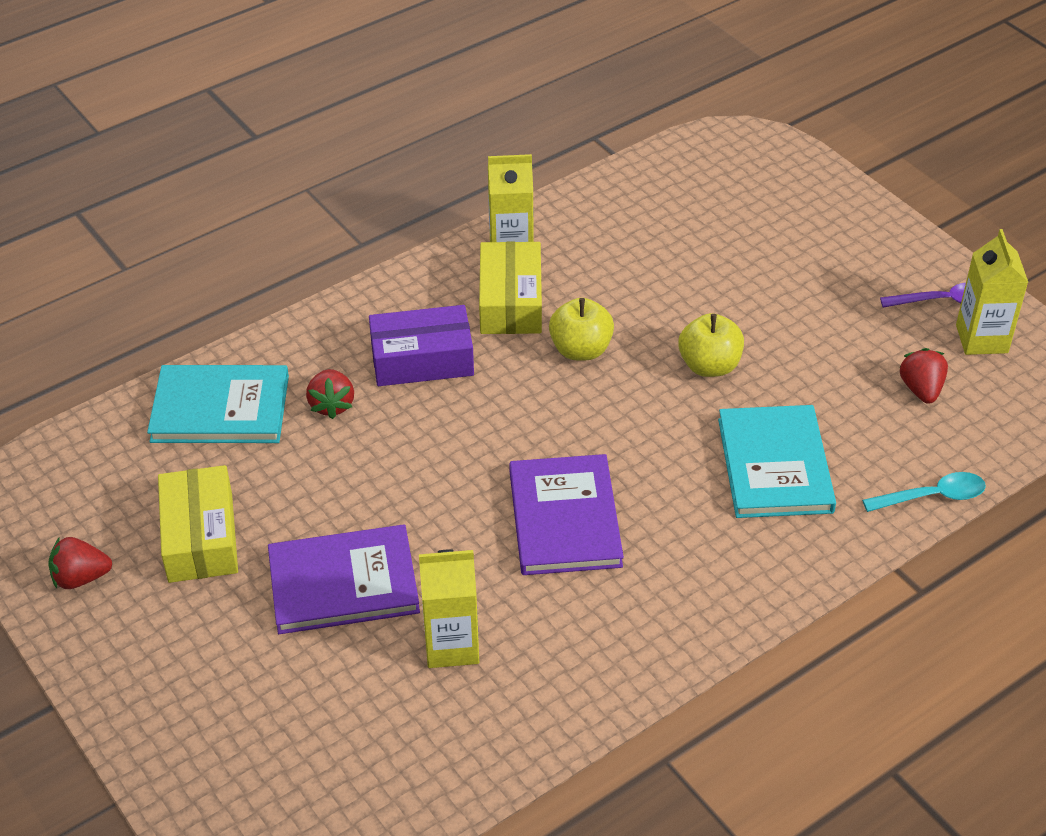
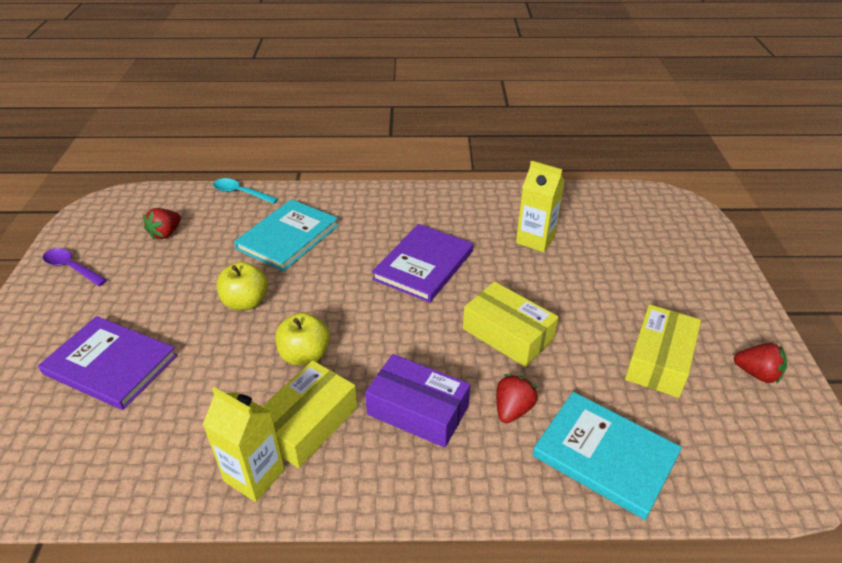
camera: 145 degrees left, 5 degrees down
(343, 583) = (576, 292): purple book -> purple book (110, 364)
(390, 481) = (508, 334): none -> yellow box
(981, 339) = (94, 240): yellow carton -> none

